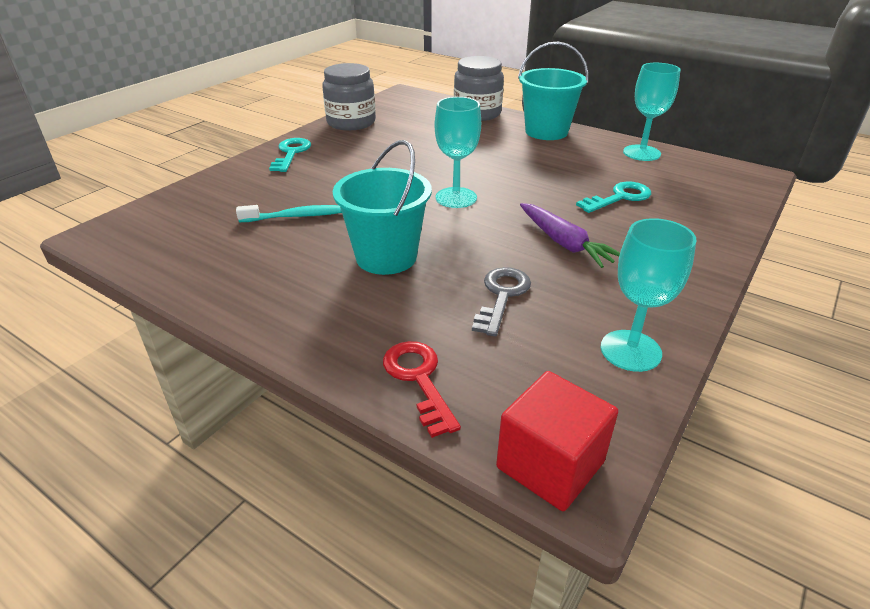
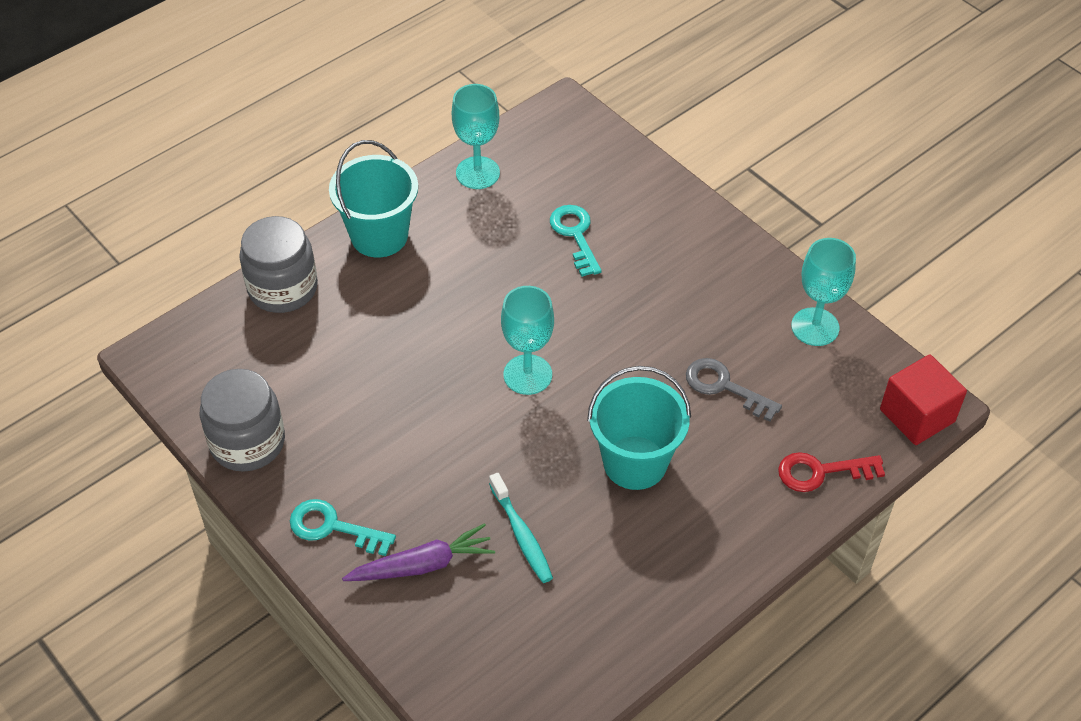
camera: 75 degrees left, 15 degrees up
(296, 216) = (521, 535): turquoise toothbrush -> turquoise toothbrush turned 150 degrees clockwise
(564, 243) = (650, 312): purple carrot -> purple carrot (422, 565)

